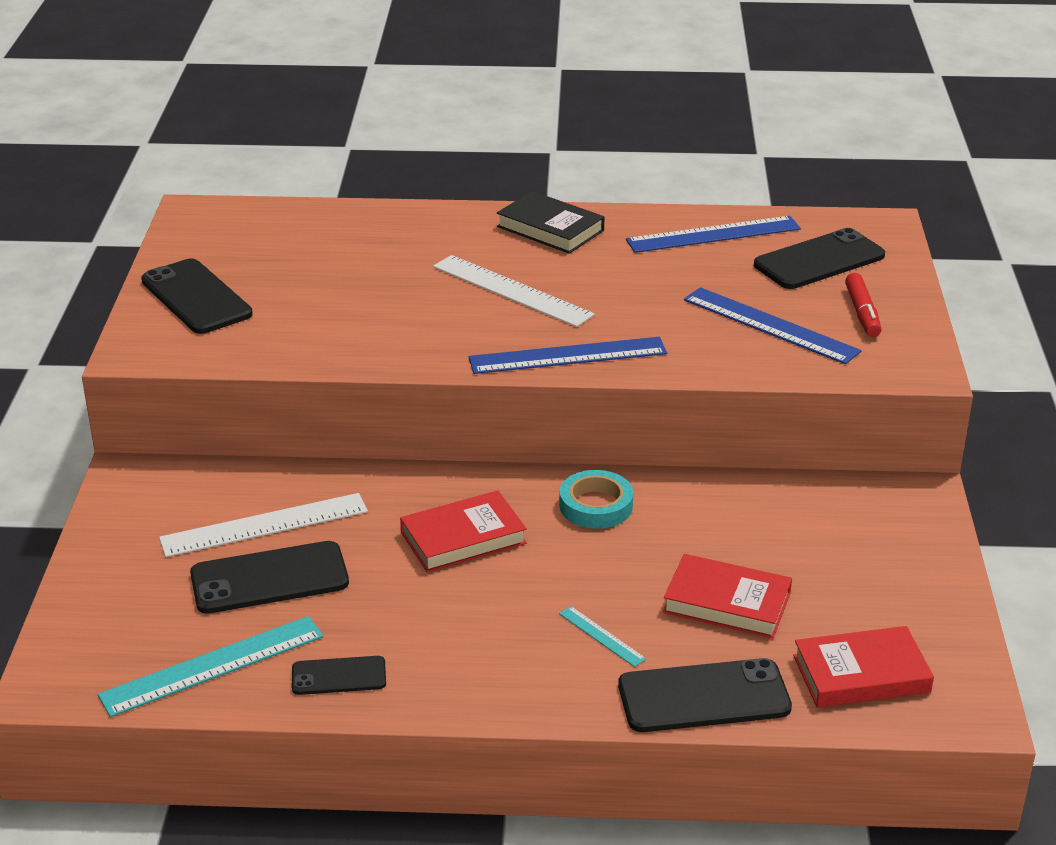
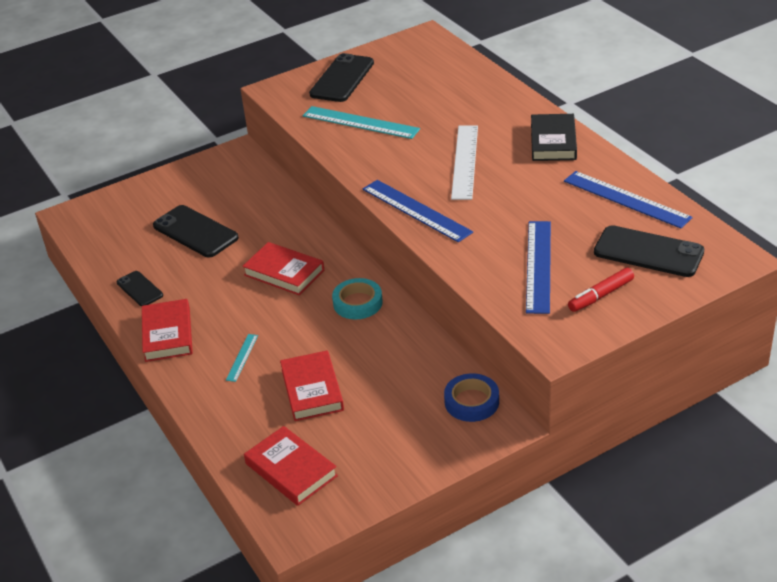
camera: 60 degrees right, 5 degrees up
(212, 666) = (118, 250): turquoise ruler -> turquoise ruler (360, 122)
(264, 525) = (236, 209): white ruler -> none
(477, 684) = (168, 334): none -> red book
(704, 697) = (220, 416): black phone -> none
(862, 498) = (471, 402): none -> blue tape

